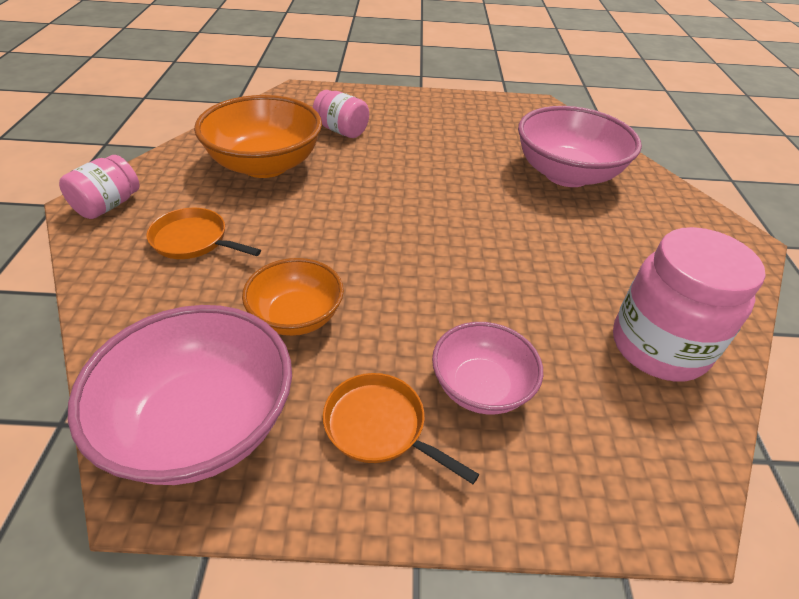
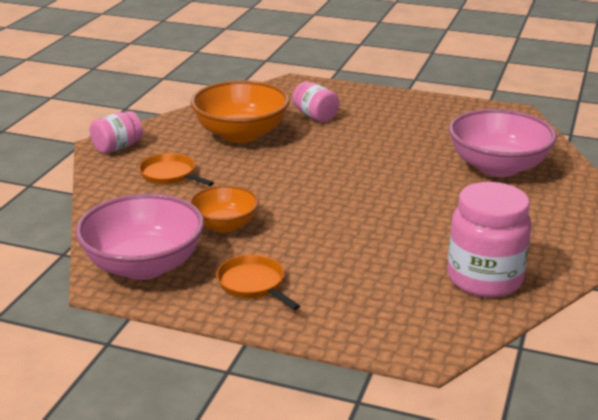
camera: 20 degrees right, 15 degrees down
(481, 387) = (333, 278): pink bowl -> none

